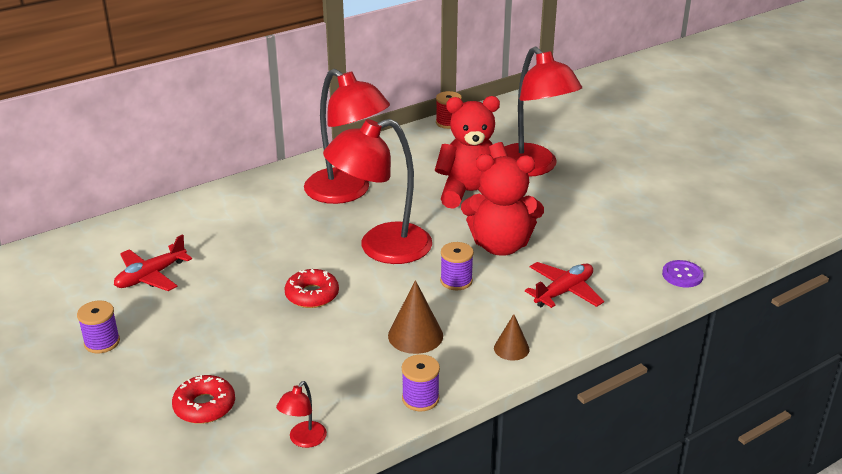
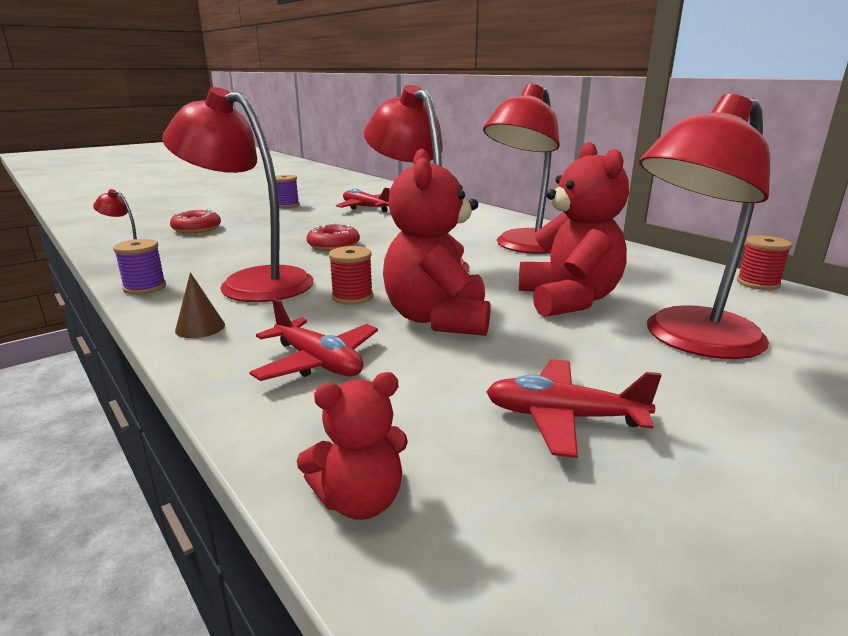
camera: 85 degrees right, 10 degrees down
(415, 335) = (252, 282): brown cone -> red lamp
(456, 281) = (352, 297): purple spool -> red spool
(615, 219) = (563, 417): none -> red plane
(682, 275) = (360, 500): purple button -> red teddy bear

